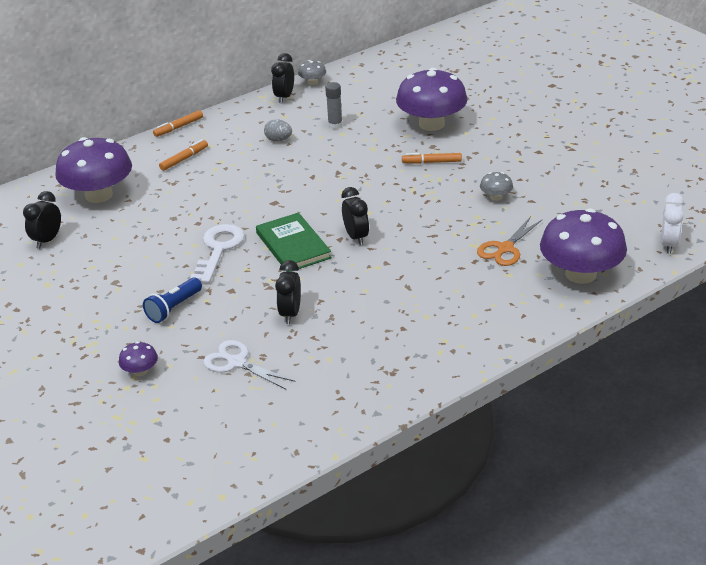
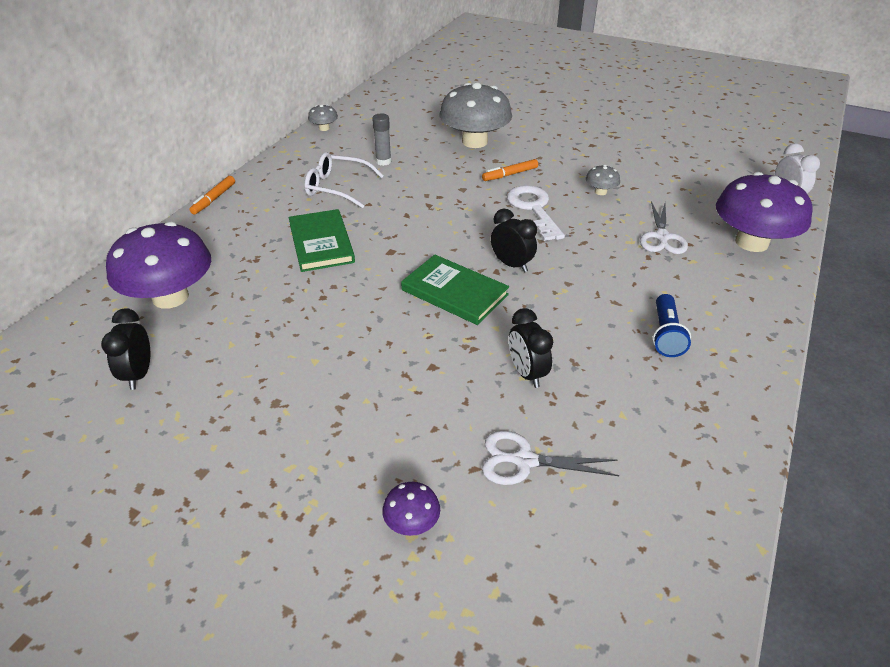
camera: 30 degrees left, 5 degrees up
(174, 308) = (382, 413): blue flashlight -> blue flashlight (665, 335)
(184, 159) = (247, 230): orange marker -> none
(218, 249) = (374, 321): white key -> white key (533, 209)
(229, 182) = (321, 243): none -> green book
(278, 140) = (338, 187): grey egg -> white glasses
(284, 97) = (307, 147): black clock -> none
(431, 124) = (474, 142): purple mushroom -> grey mushroom
(505, 248) = (662, 237): orange scissors -> white scissors

